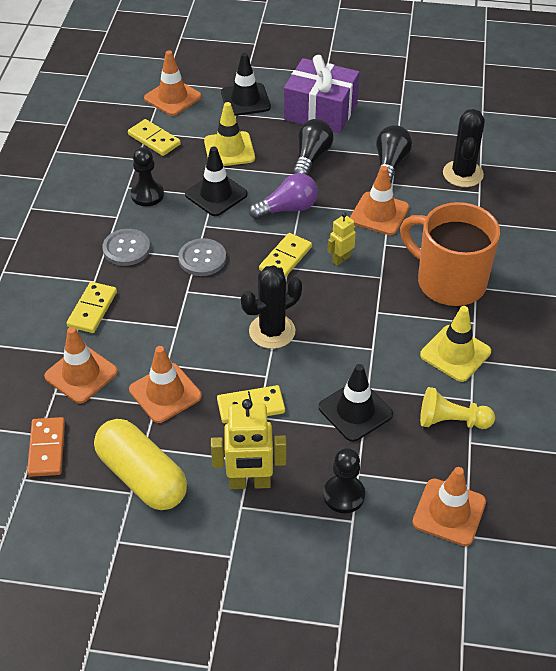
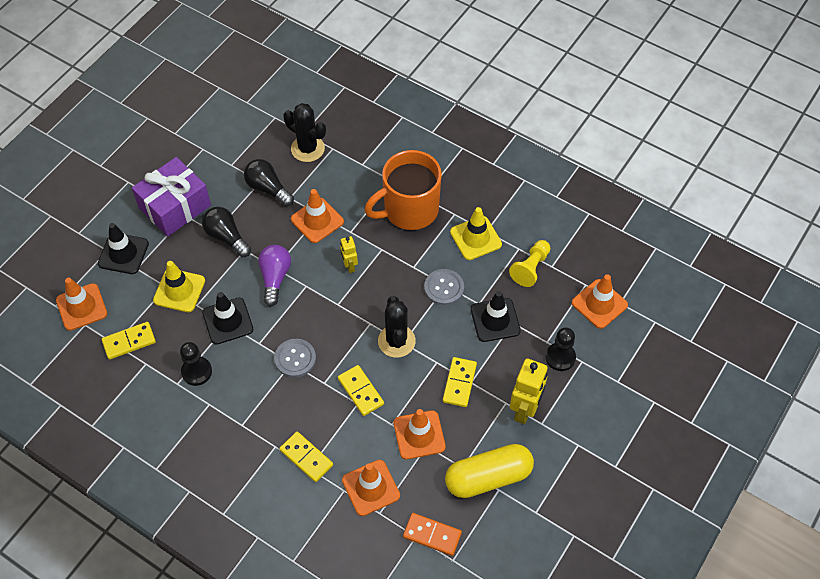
camera: 65 degrees left, 10 degrees up
(126, 248) = (252, 409): grey button -> grey button (444, 288)
(285, 258) = (328, 302): yellow domino -> yellow domino (360, 391)

